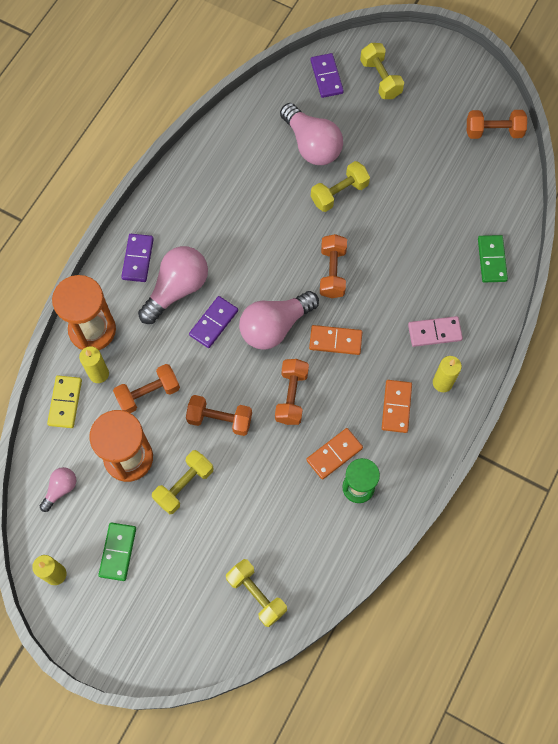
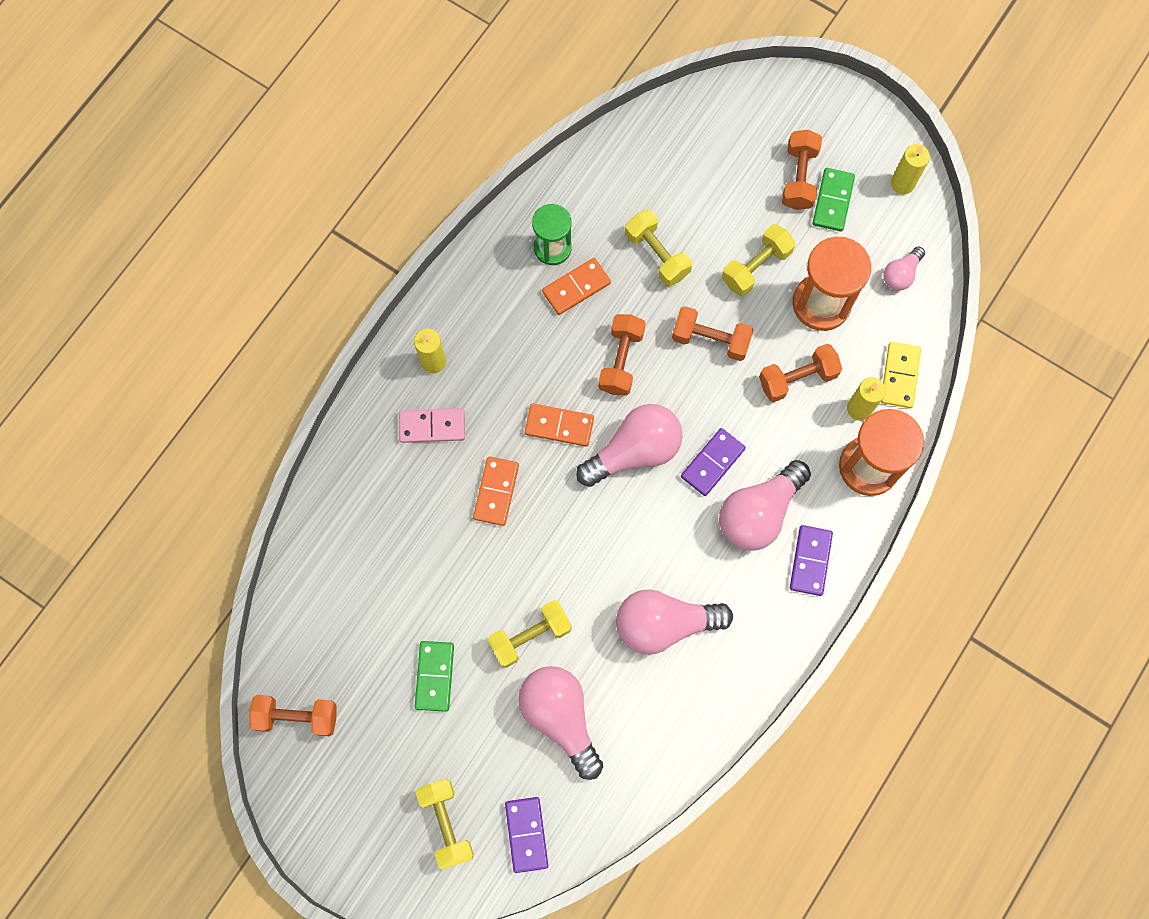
camera: 175 degrees left, 5 degrees up
(244, 208) = (664, 624): none -> pink light bulb
(256, 594) = (679, 145): yellow dumbbell -> yellow dumbbell (657, 255)
(332, 272) = (553, 519): orange dumbbell -> orange dumbbell (799, 177)
(396, 407) = (494, 337): orange domino -> orange domino (496, 492)
(491, 260) = (340, 519): green domino -> green domino (435, 676)

